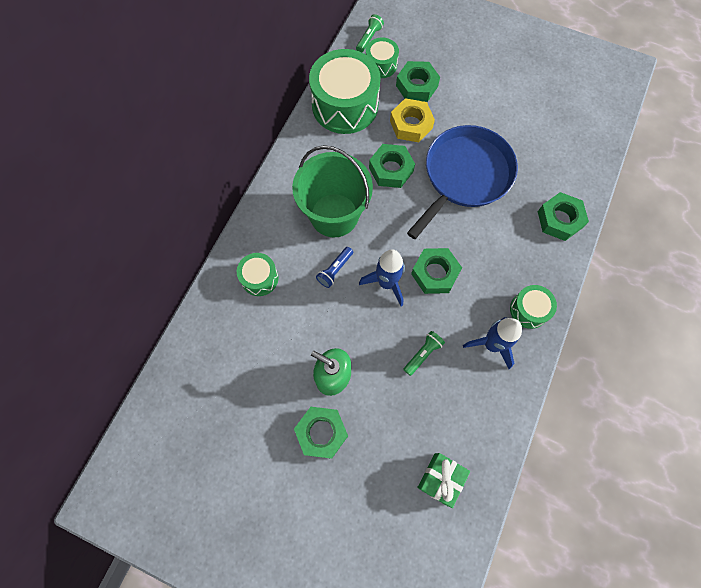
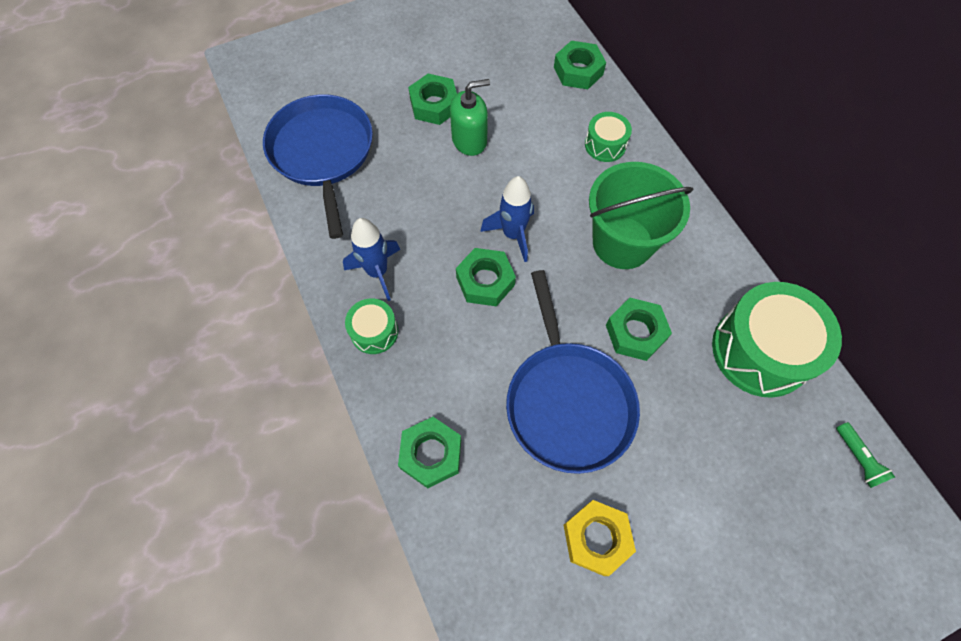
camera: 130 degrees right, 5 degrees down
(335, 270) = (563, 204): blue flashlight -> none
(381, 65) = (800, 438): green drum -> none
(411, 124) = (681, 400): yellow nut -> yellow nut (596, 538)
(416, 86) = (736, 454): green nut -> green nut (578, 71)
(423, 354) = (423, 213): green flashlight -> none
(440, 479) = (323, 153): green gift -> blue pan

